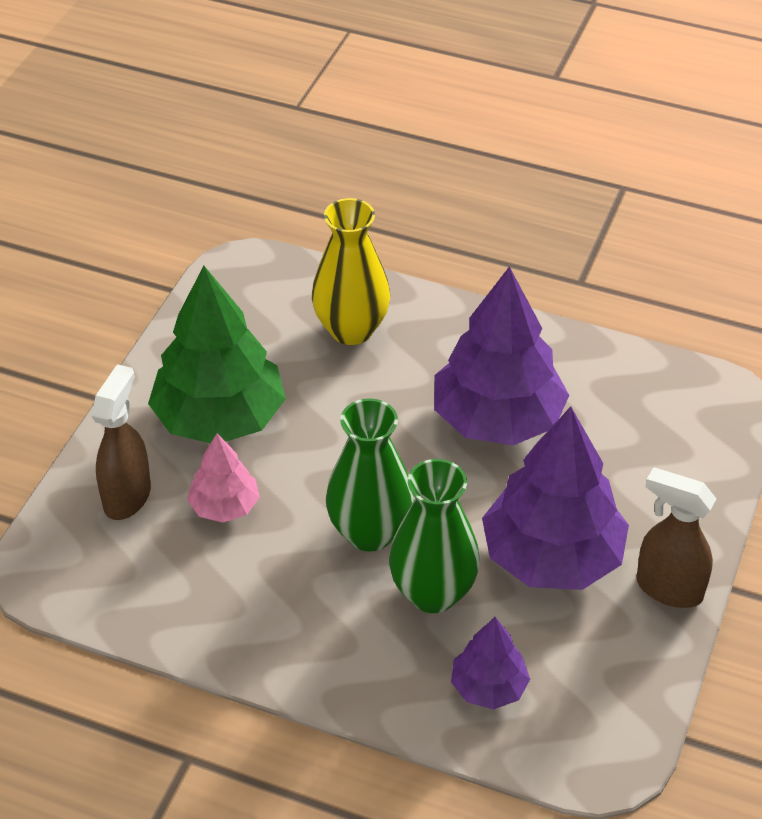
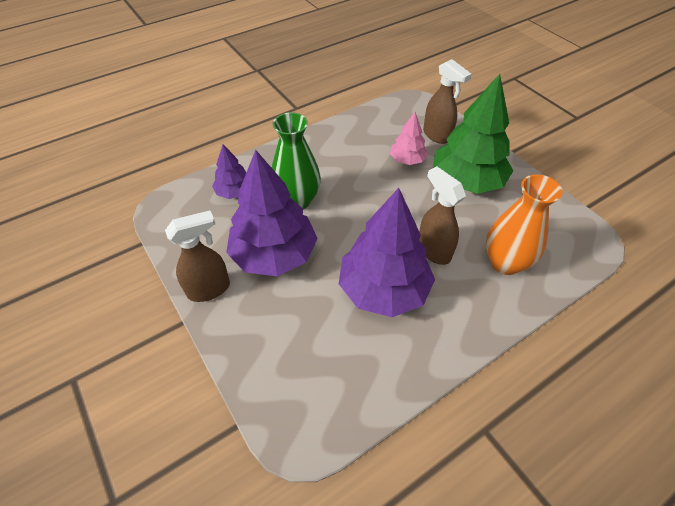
camera: 125 degrees right, 5 degrees up
(351, 329) = (505, 263): yellow vase -> orange vase
(369, 532) = (351, 197): green vase -> none
(392, 400) = (433, 250): none -> brown spray bottle

